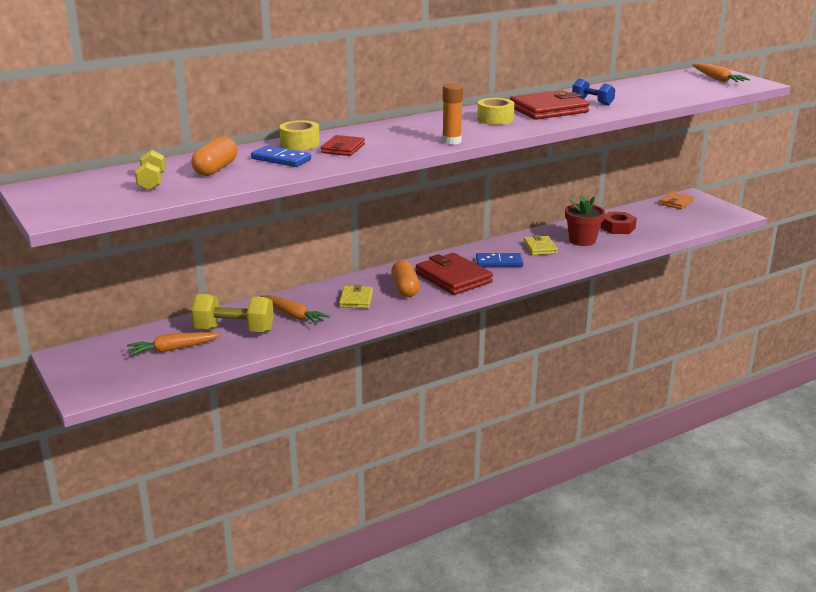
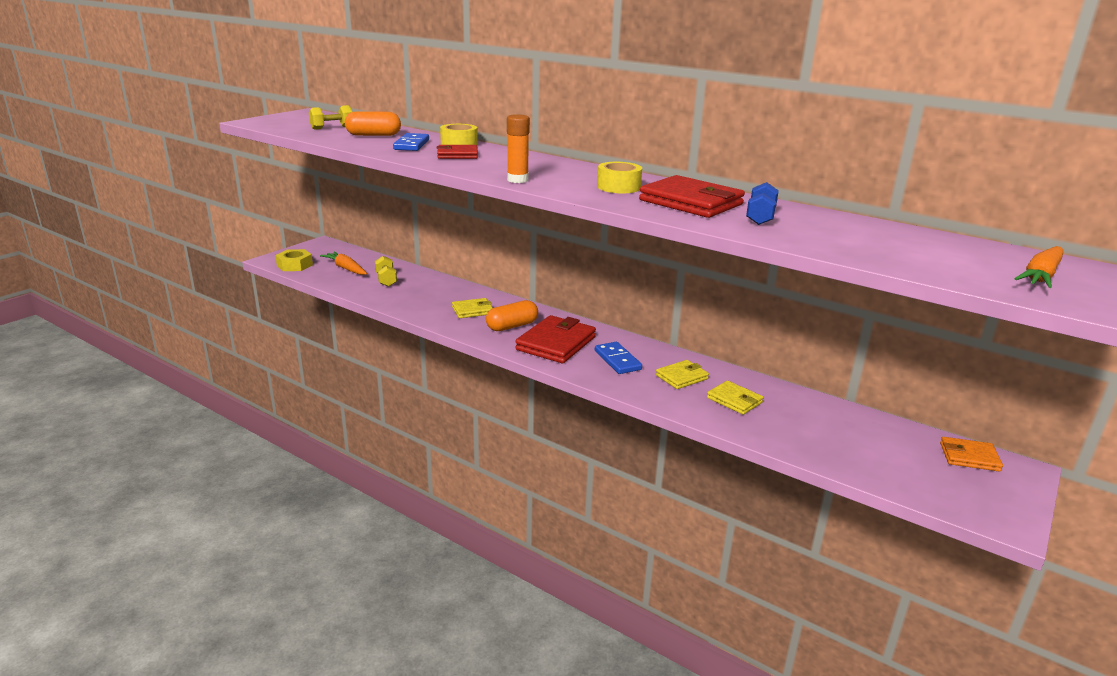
camera: 65 degrees right, 0 degrees up
(124, 380) = (294, 265): none -> yellow nut
(234, 330) = (386, 280): yellow dumbbell -> yellow dumbbell, size x0.60
(293, 315) = (425, 294): orange carrot -> none
(582, 240) = (734, 400): red flower pot -> yellow wallet
(618, 228) = (807, 420): red nut -> none

